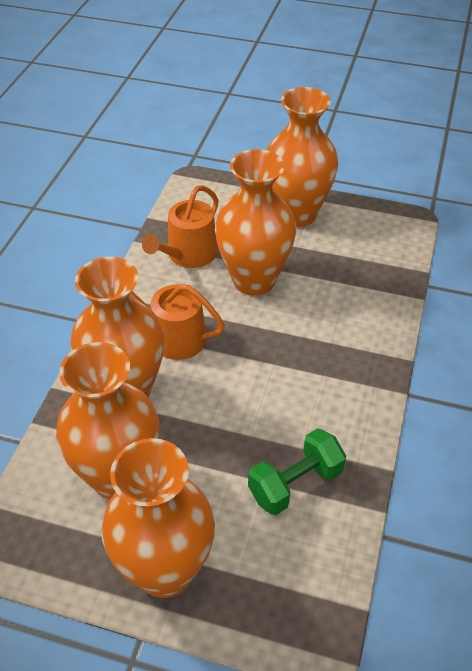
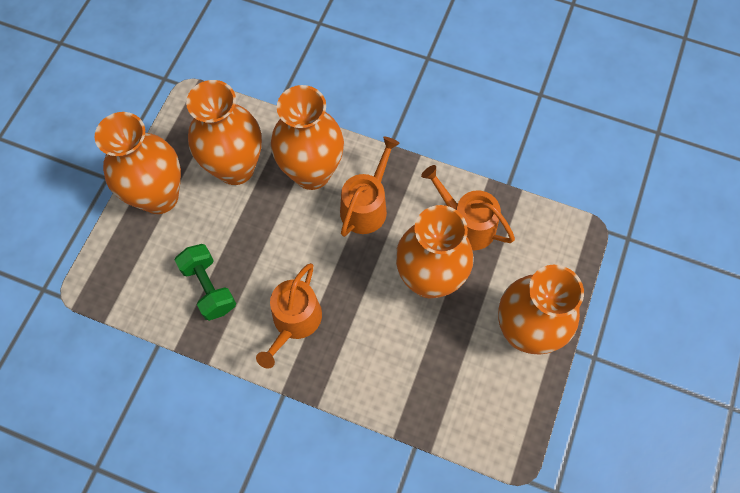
camera: 95 degrees right, 20 degrees up
(322, 389) = (294, 321): none -> orange watering can

